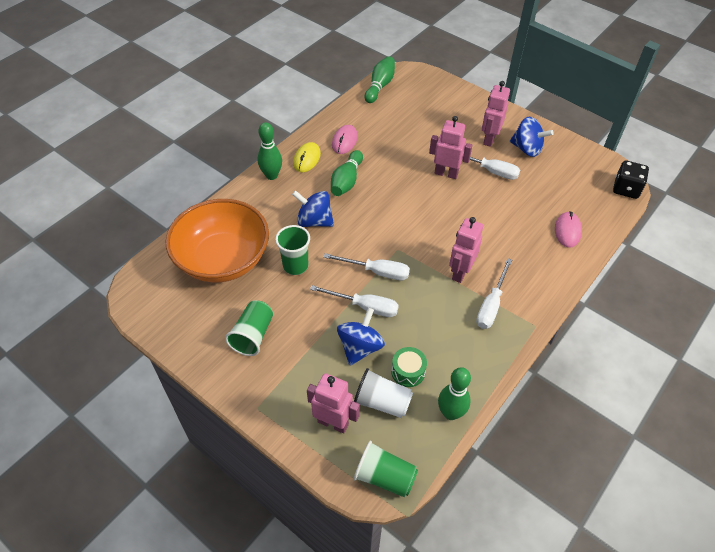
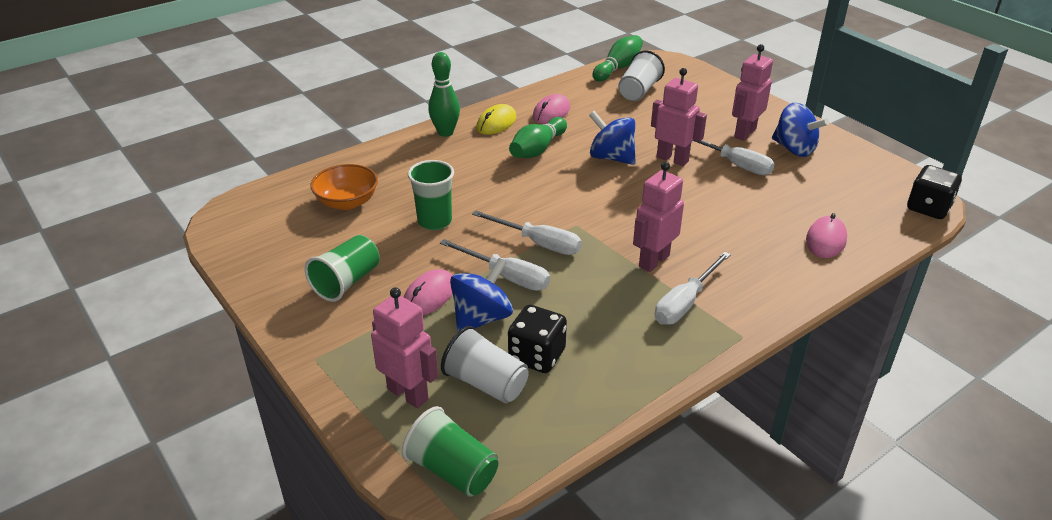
camera: 15 degrees right, 15 degrees down
(223, 259) = (347, 202): orange bowl -> orange bowl, size x0.51
(314, 221) = (479, 182): blue spinning top -> blue spinning top (611, 158)
(316, 335) = (429, 296): none -> pink mouse
(402, 108) = (638, 91): none -> white cup
(408, 371) = (537, 356): green drum -> black dice
(450, 413) = (579, 414): green bowling pin -> none

